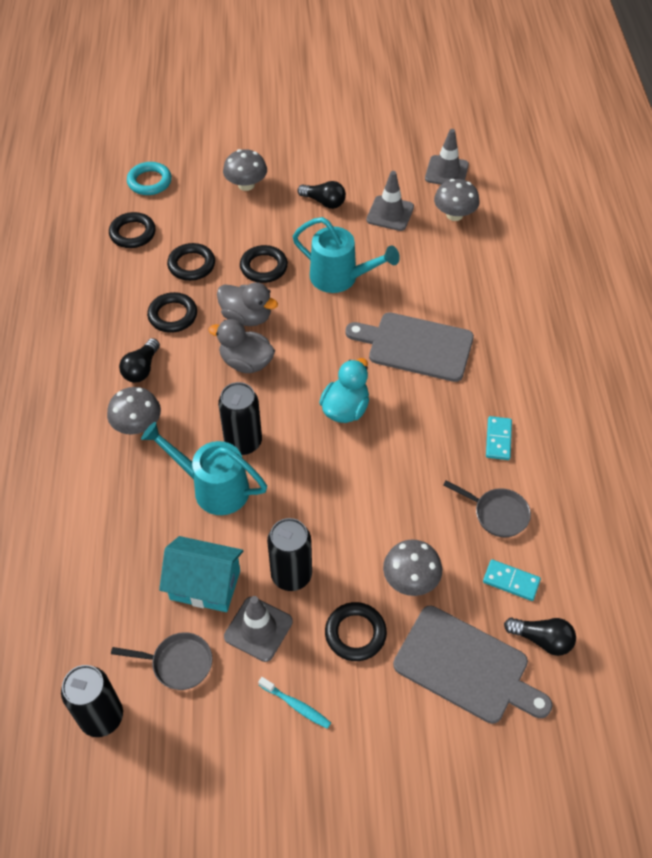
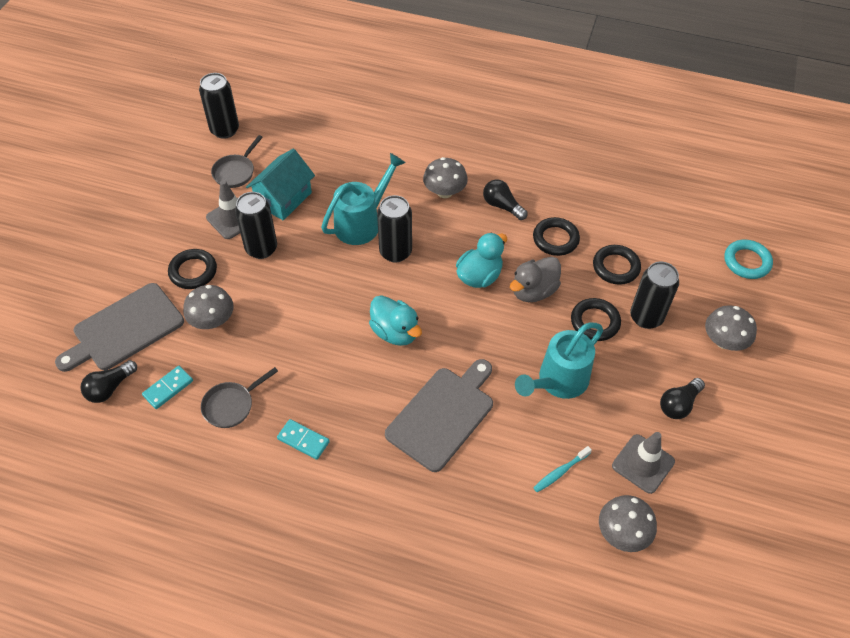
camera: 110 degrees right, 0 degrees up
(132, 233) = (672, 233): black ring -> none
(242, 235) = (646, 317): none -> black can
(246, 362) = (479, 276): grey duck -> turquoise duck
(296, 705) = (166, 223): turquoise toothbrush -> turquoise toothbrush (560, 472)
(446, 172) = (703, 557): grey traffic cone -> none

